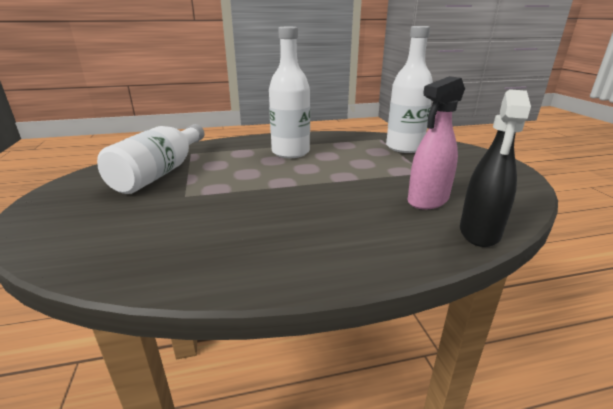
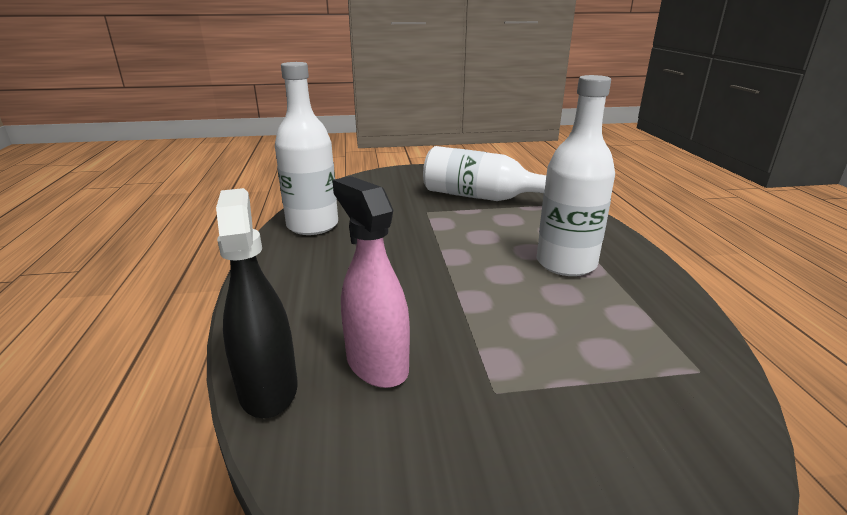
camera: 95 degrees right, 0 degrees up
(404, 147) = (646, 397): white bottle -> white bottle (312, 226)
(479, 233) = (268, 389): black spray bottle -> black spray bottle turned 45 degrees clockwise

